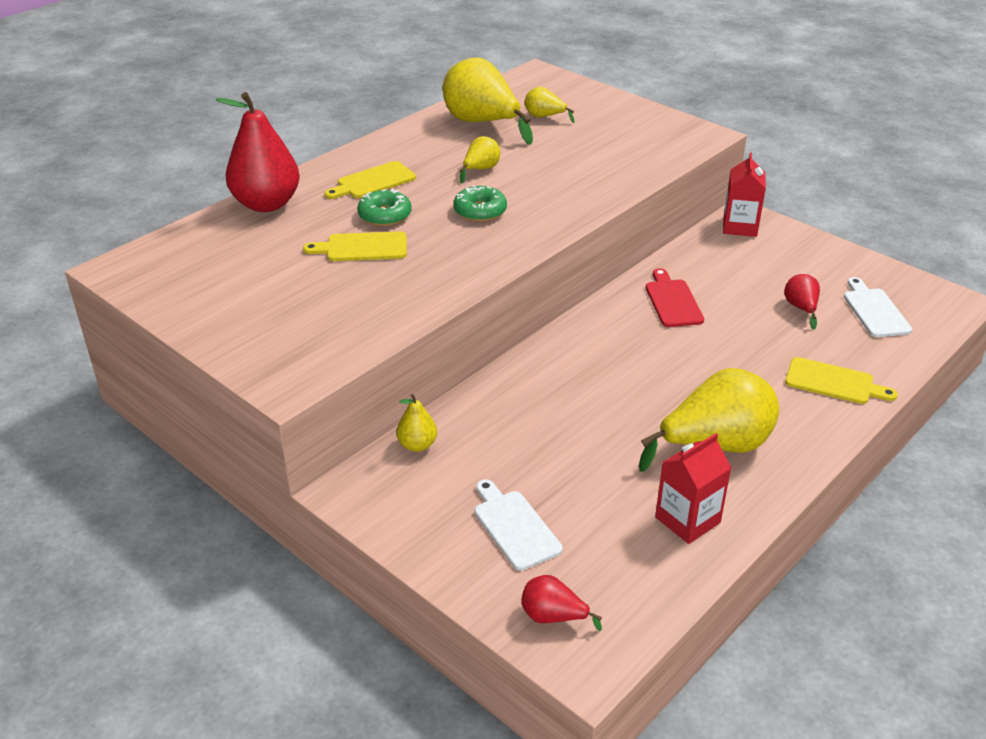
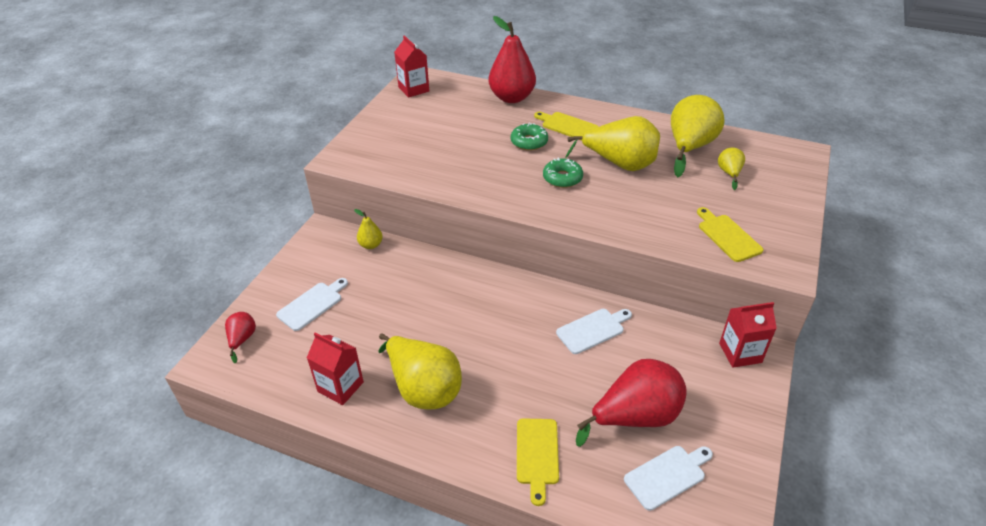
camera: 70 degrees right, 5 degrees up
(154, 278) = (413, 89): none -> red carton
(362, 247) = (486, 144): yellow cutting board -> yellow cutting board (727, 236)
(480, 169) = (619, 164): yellow pear -> yellow pear, size x2.08
(672, 301) = (593, 330): red cutting board -> white cutting board
(801, 308) = (635, 417): red pear -> red pear, size x2.08

